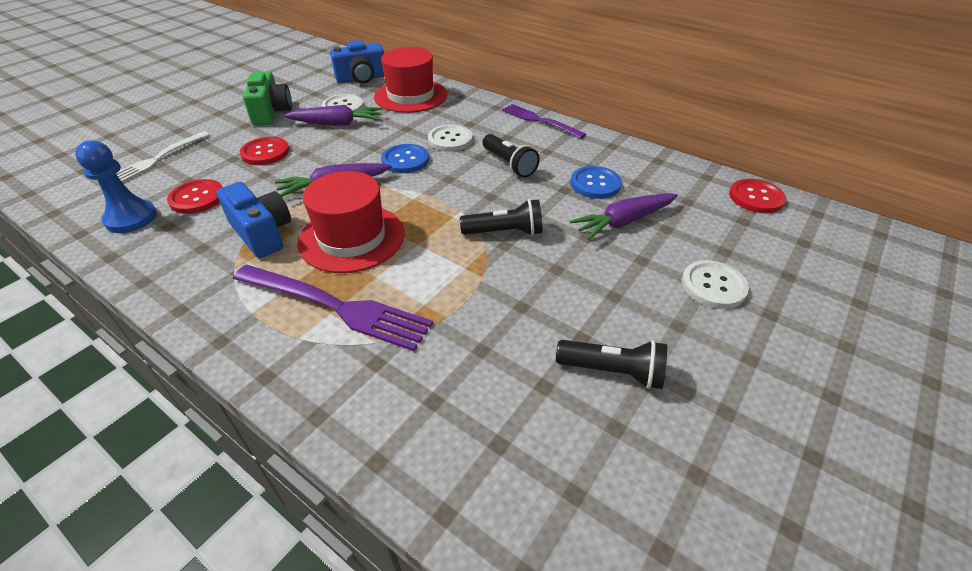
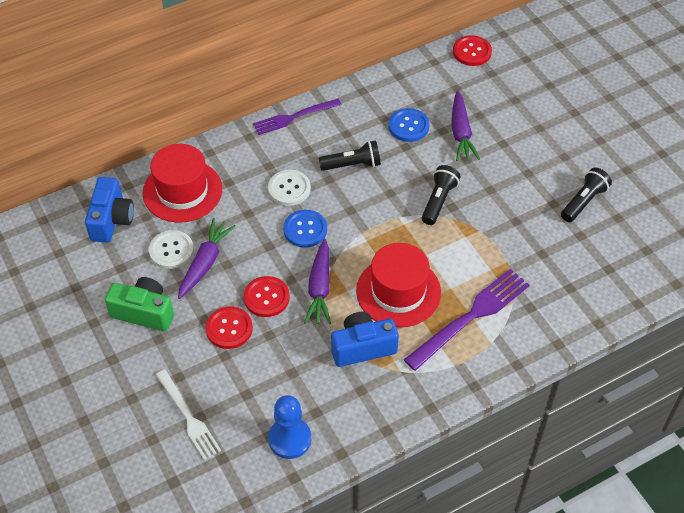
camera: 65 degrees left, 10 degrees up
(197, 198) = (283, 388): red button -> red button (266, 297)
(713, 286) = (542, 123): white button -> none

